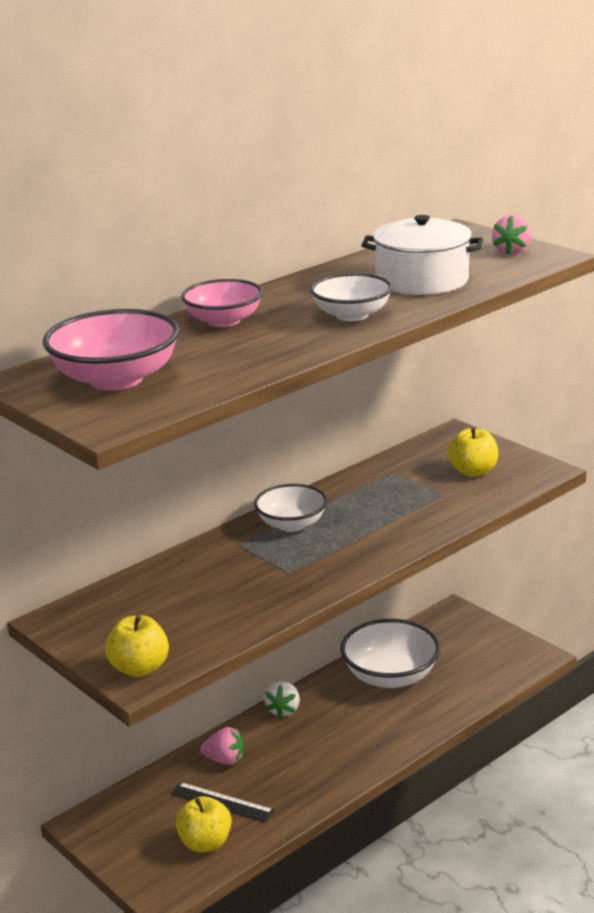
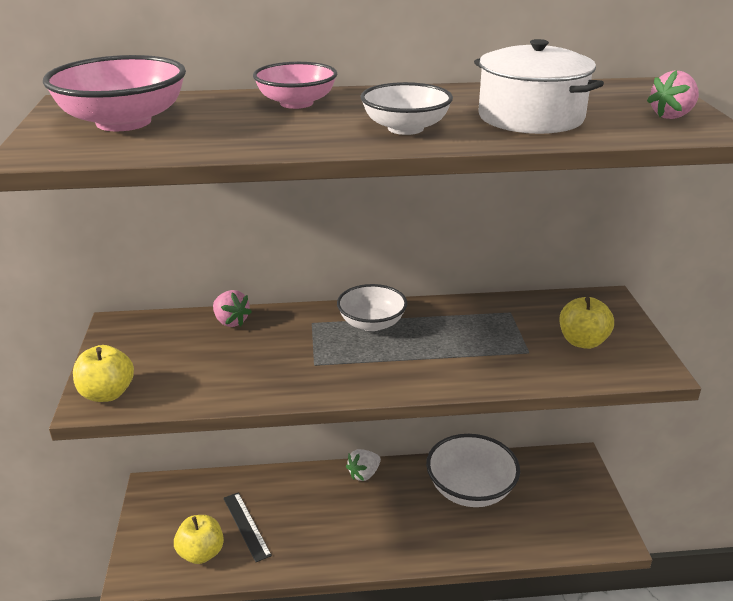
camera: 35 degrees right, 5 degrees up
(225, 760) = (284, 492): pink strawberry -> pink strawberry (231, 321)

